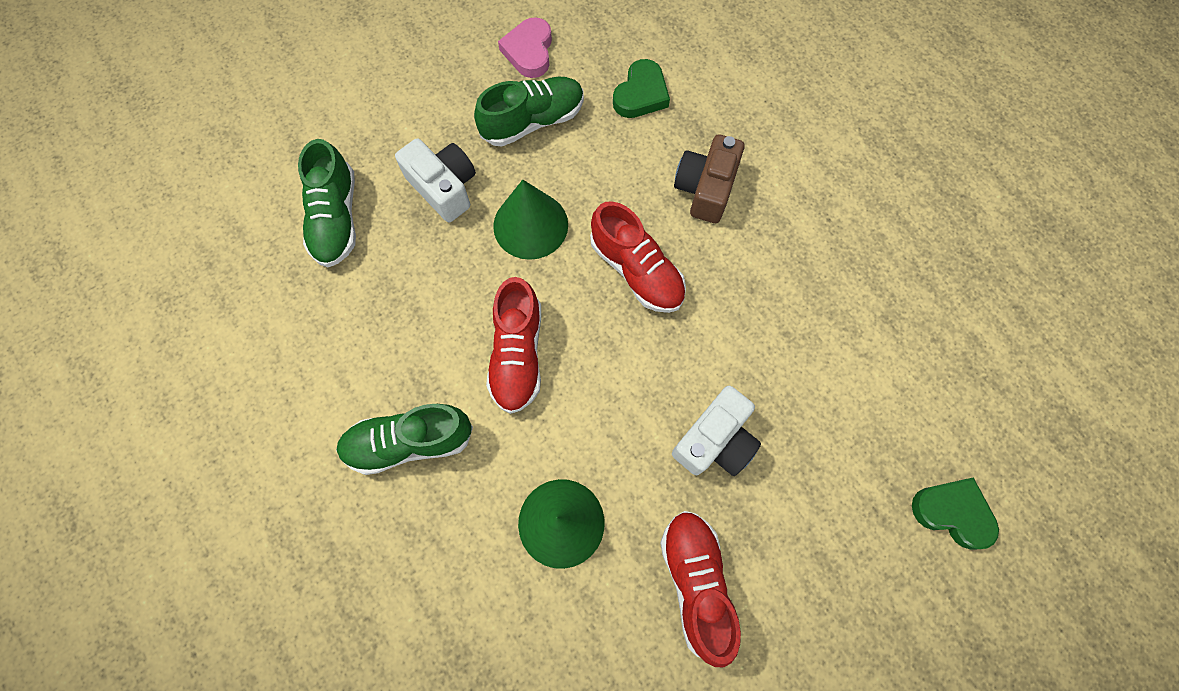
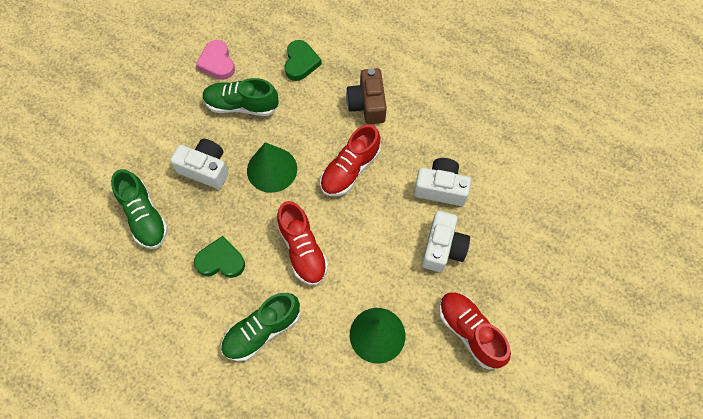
camera: 25 degrees left, 5 degrees down
(533, 121) = (241, 105): green shoe -> green shoe turned 120 degrees counterclockwise
(636, 270) = (350, 170): red shoe -> red shoe turned 105 degrees clockwise
(753, 352) = (440, 188): none -> white camera
(952, 512) = (589, 229): green heart -> green heart (221, 261)

